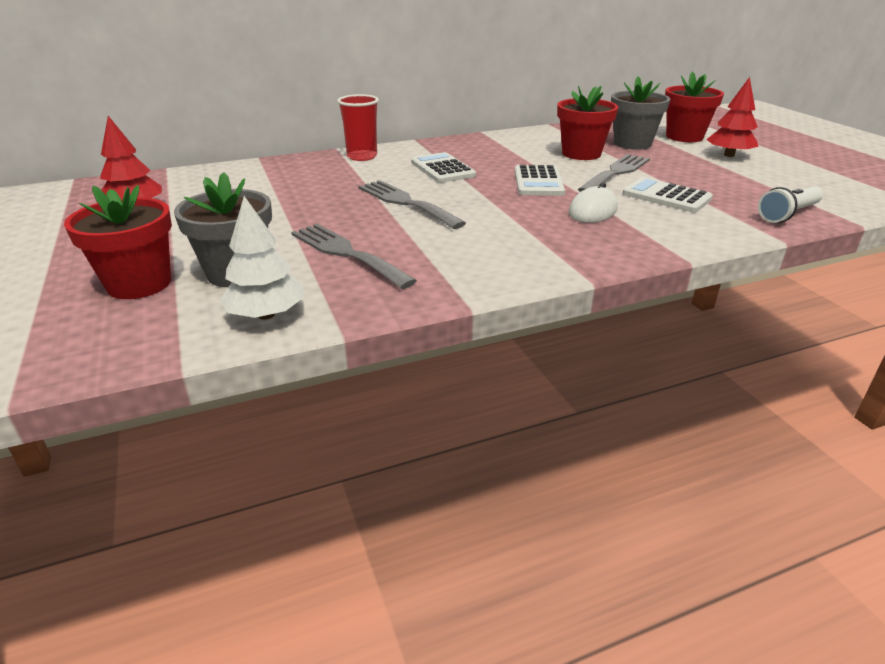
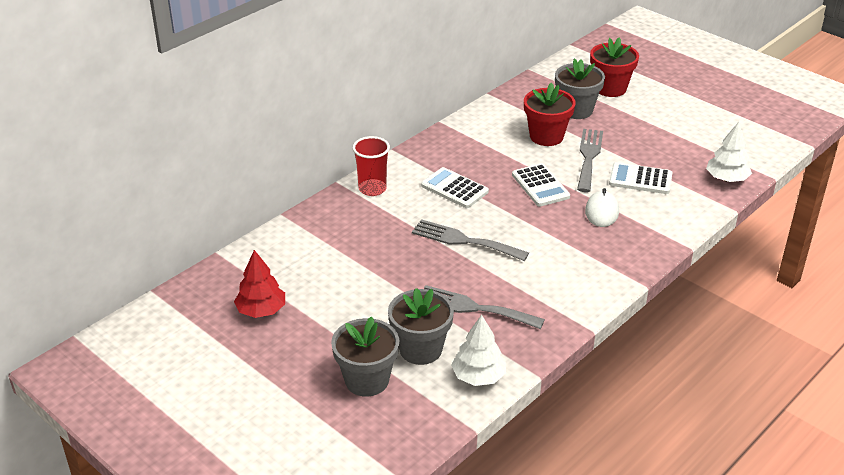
camera: 25 degrees left, 5 degrees up
(139, 284) = (367, 380): red flower pot -> grey flower pot
(729, 155) = (656, 109): red tree -> none
(788, 214) = (726, 179): white flashlight -> white tree

